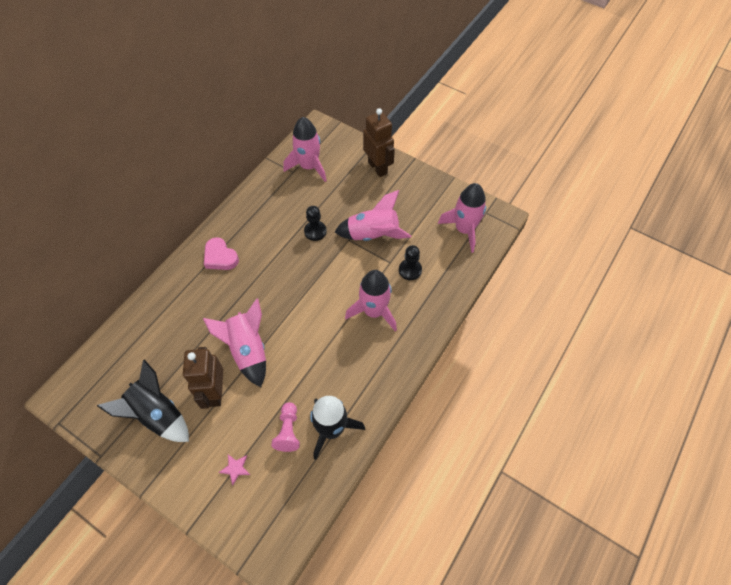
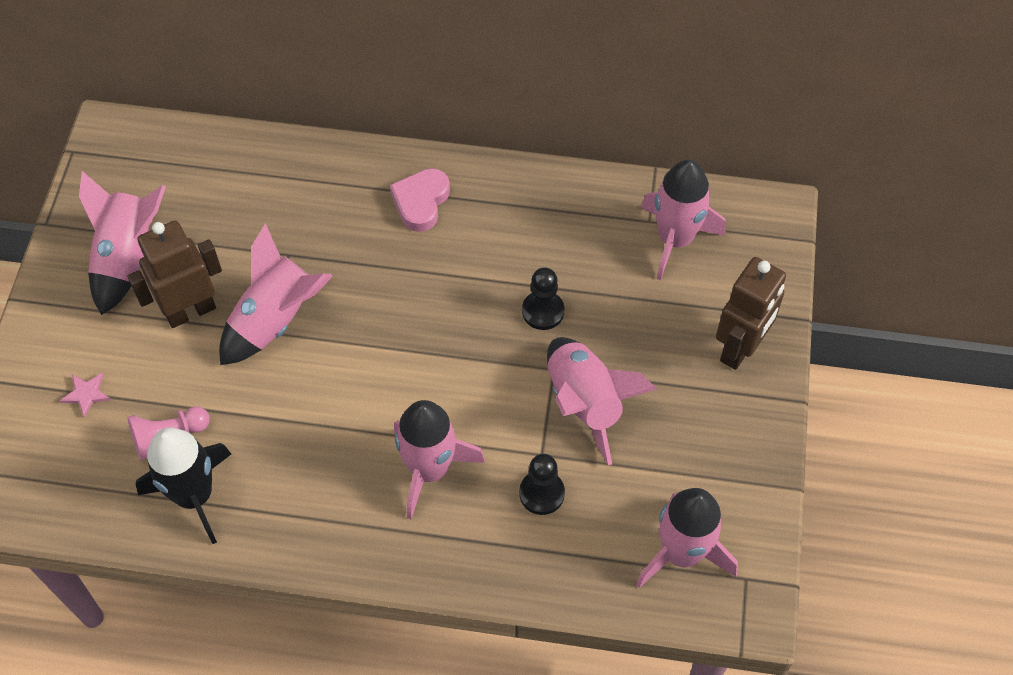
camera: 65 degrees right, 0 degrees up
(158, 415) = (128, 258): black rocket -> pink rocket

